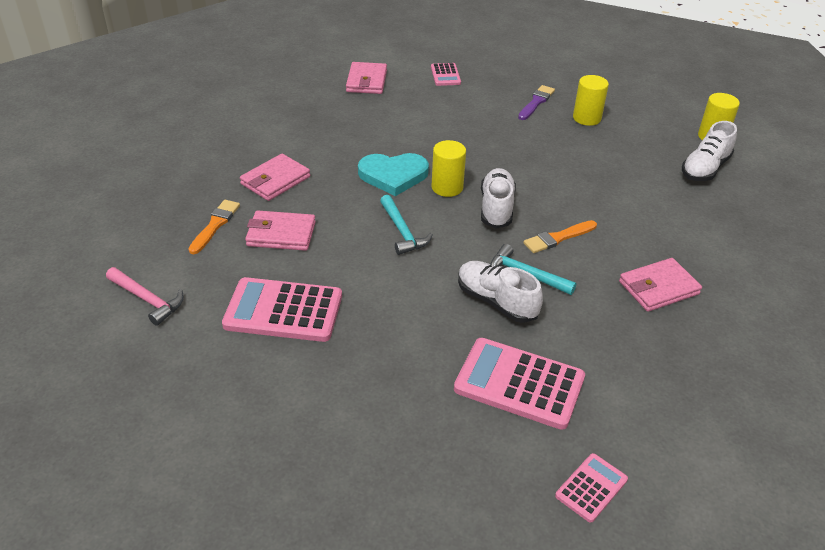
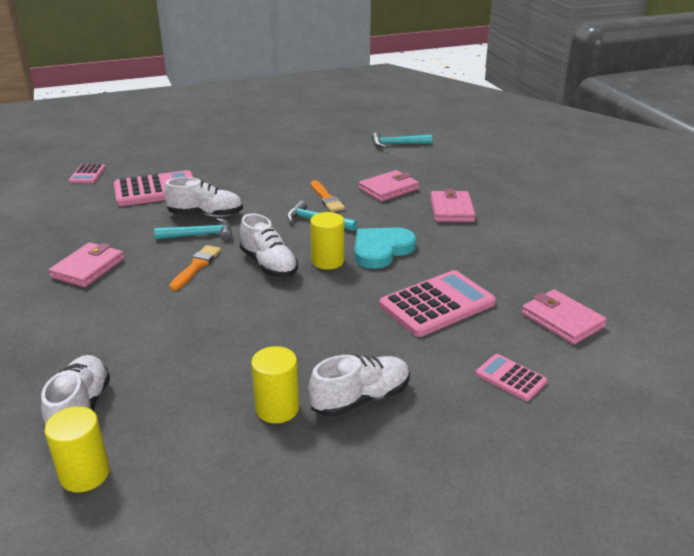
camera: 140 degrees right, 10 degrees down
(147, 300) = (397, 144): pink hammer -> turquoise hammer
(215, 225) = (433, 177): orange brush -> orange brush (326, 198)
(283, 310) = (324, 165): pink calculator -> pink calculator (437, 304)
(536, 102) = (361, 399): purple brush -> white shoe

